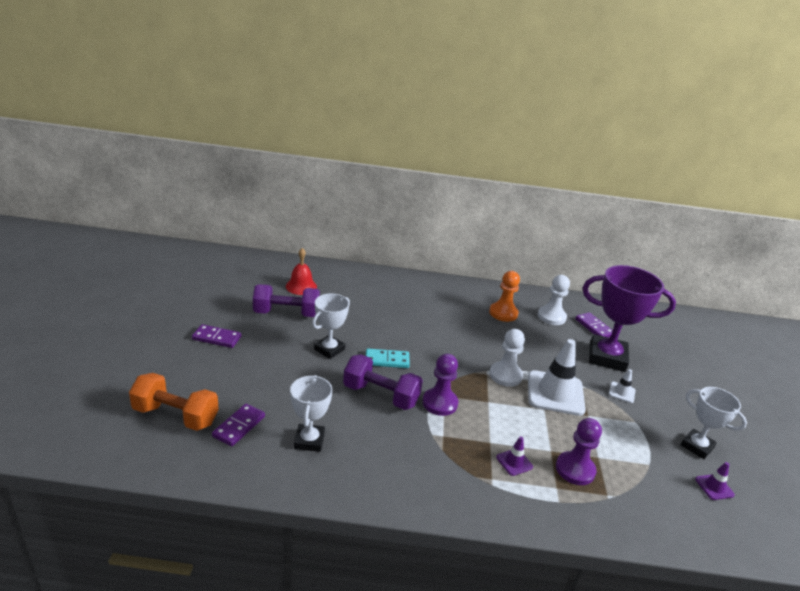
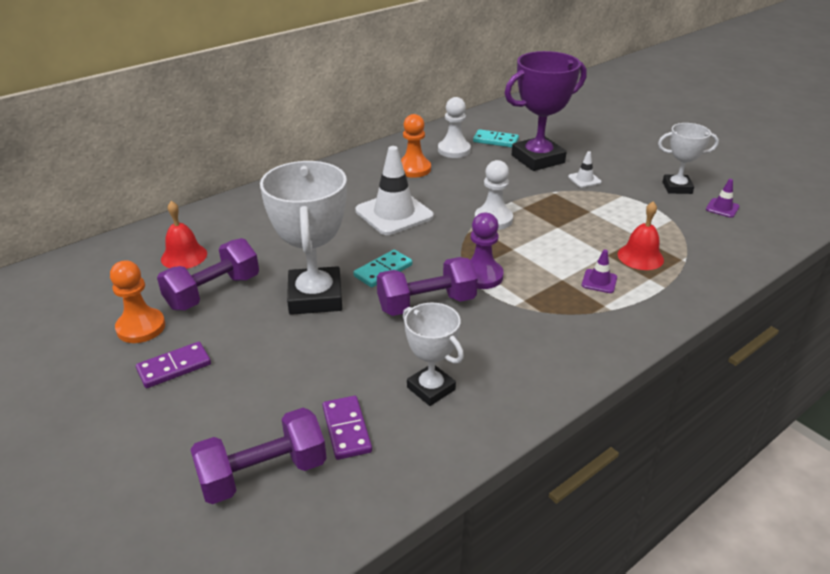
camera: 40 degrees left, 5 degrees up
(176, 416) = (263, 474): orange dumbbell -> purple dumbbell
(232, 309) = (141, 327): none -> orange pawn
(329, 349) = (315, 297): white trophy -> white trophy, size x1.71
(555, 393) = (546, 209): white traffic cone -> white traffic cone (394, 213)
(575, 469) = (640, 257): purple pawn -> red bell
(594, 327) = (495, 141): purple domino -> turquoise domino

